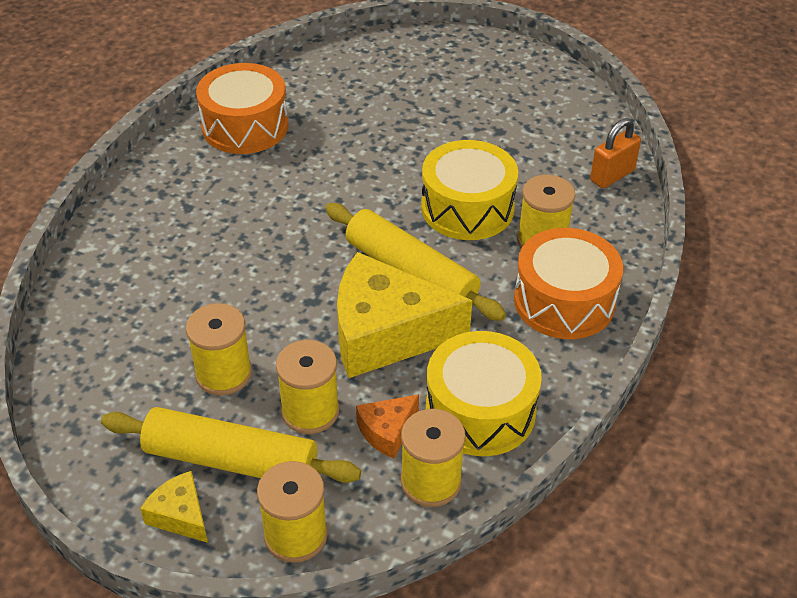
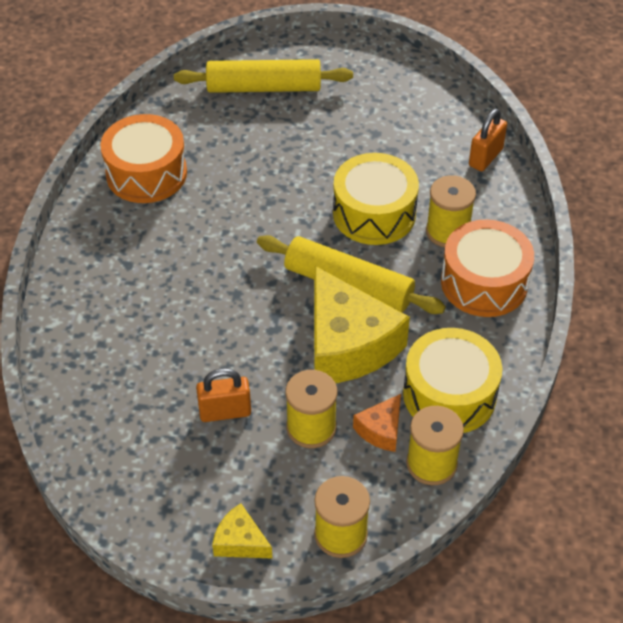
camera: 15 degrees left, 5 degrees up
(223, 374) = (225, 412): yellow spool -> orange padlock
(231, 460) = (263, 485): yellow rolling pin -> yellow rolling pin (264, 88)
(386, 333) = (347, 344): yellow cheese -> yellow cheese turned 105 degrees counterclockwise

